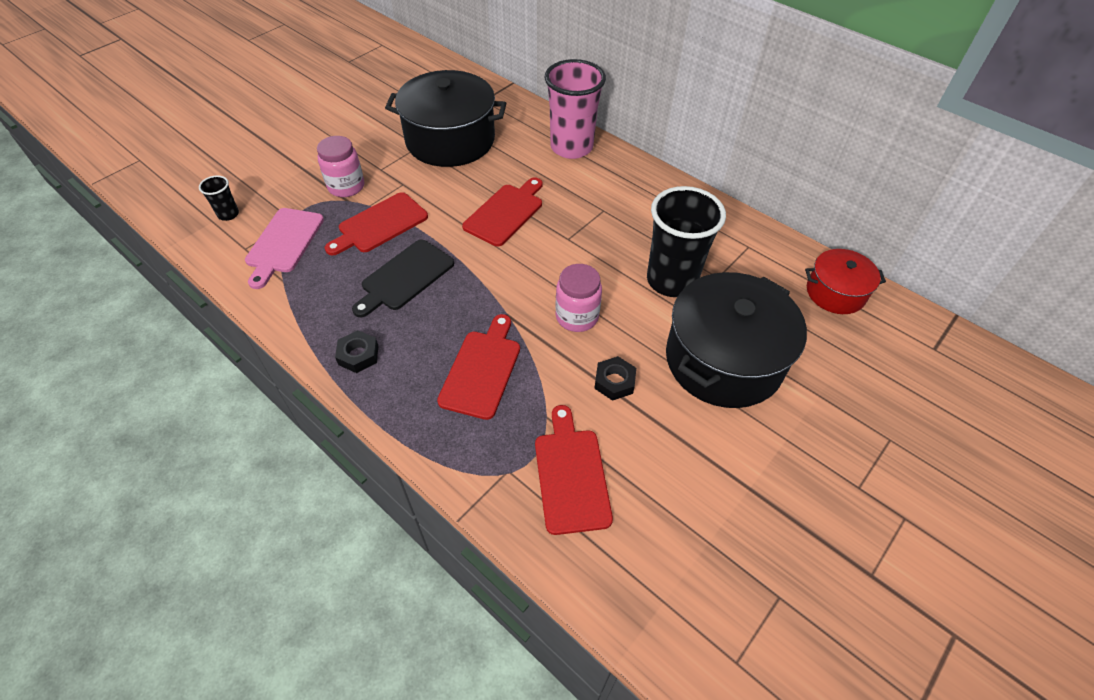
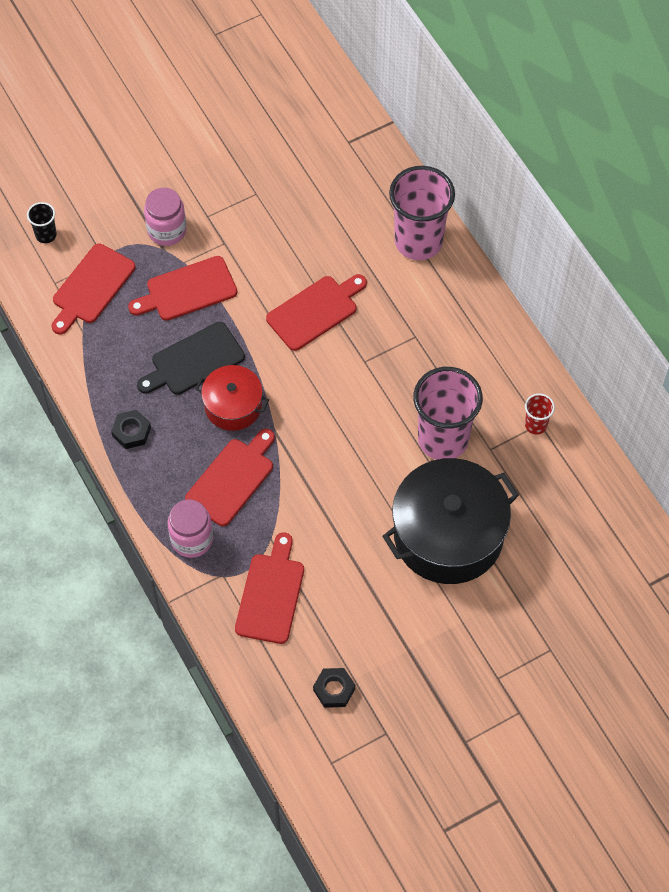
camera: 20 degrees right, 10 degrees up
(283, 243) = (91, 287): pink cutting board -> red cutting board
(450, 140) = (292, 194): black pot -> none
(577, 316) = (336, 451): pink jar -> pink jar (192, 539)
(614, 381) = (342, 525): black nut -> black nut (334, 689)
(671, 280) = (443, 439): black cup -> pink cup
(745, 248) = (535, 425): none -> red cup
(835, 292) = (594, 500): red pot -> red pot (233, 406)

